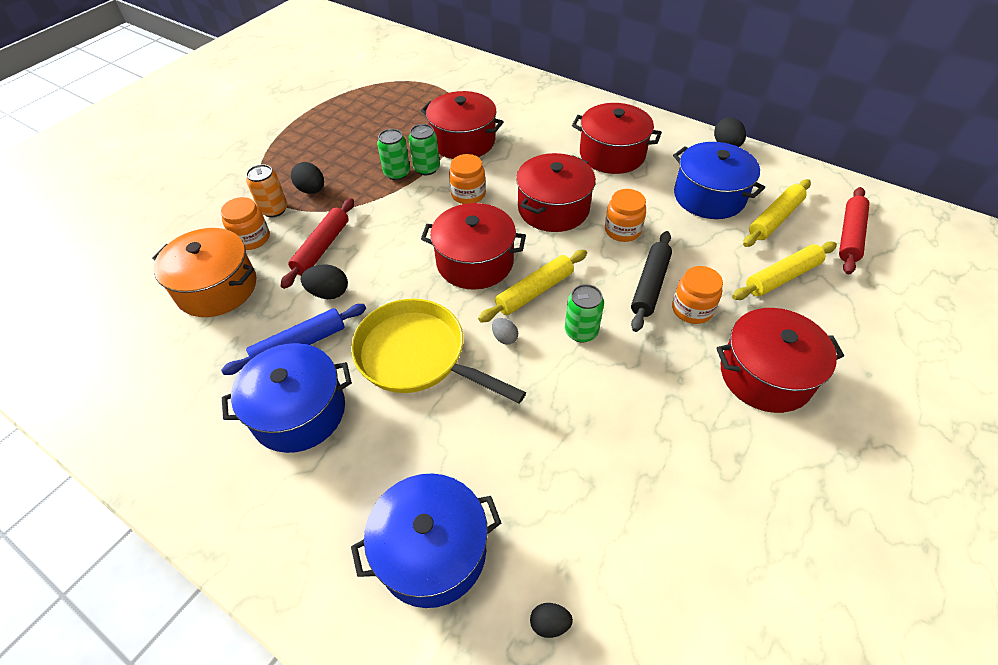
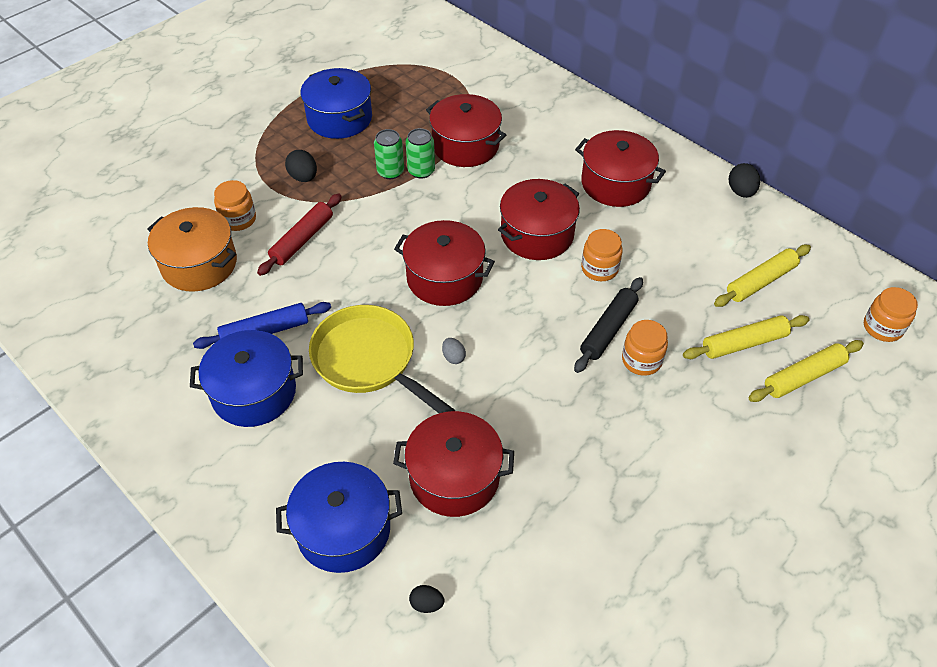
camera: 10 degrees right, 0 degrees up
(274, 209) = (264, 192): orange can -> none
(329, 293) = (300, 286): black egg -> none
(468, 194) = (456, 206): orange jar -> orange jar (882, 327)
(534, 291) = (494, 317): yellow rolling pin -> yellow rolling pin (803, 376)
(581, 331) = (527, 363): green can -> none
(709, 196) = (701, 246): blue pot -> blue pot (339, 118)
(765, 375) = (689, 435): red pot -> red pot (454, 477)
(849, 235) = (832, 312): red rolling pin -> none

